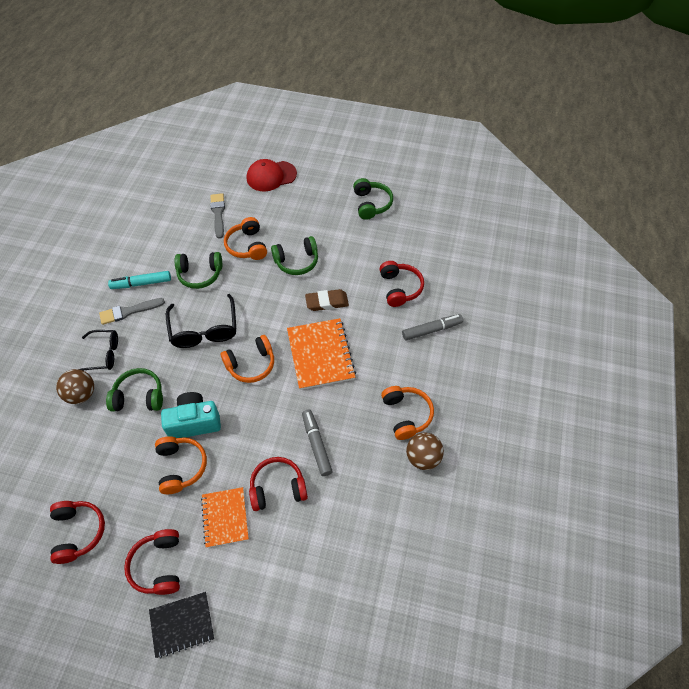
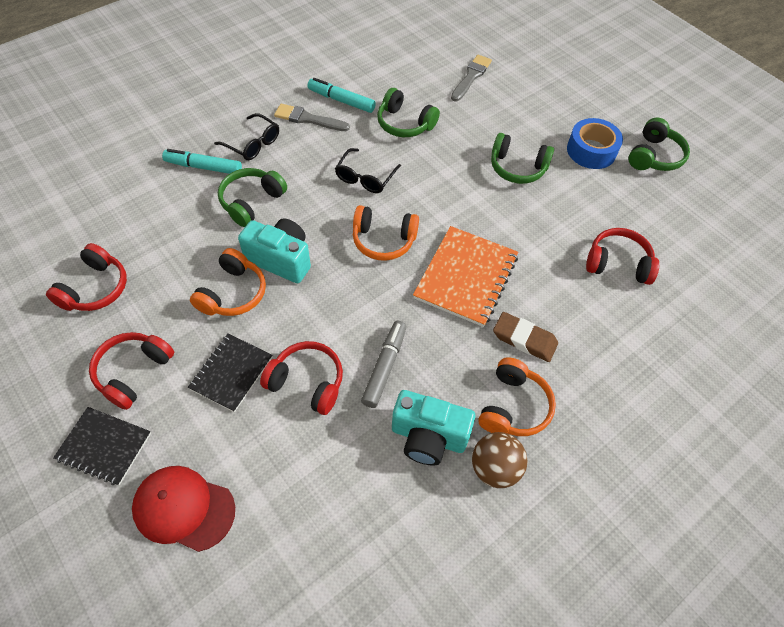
camera: 35 degrees right, 0 degrees up
(81, 394) = (204, 167): brown ball -> turquoise marker
(139, 396) = (251, 202): green headphones -> green headphones turned 90 degrees counterclockwise
(204, 329) = (365, 177): black glasses -> black glasses, size x0.66
(225, 517) = (231, 373): orange notebook -> black notebook
(247, 246) = (476, 123): orange headphones -> none
(271, 176) = (558, 70): red cap -> red cap (184, 508)
(327, 302) = (517, 228): brown eraser -> brown eraser (524, 339)
(332, 222) = (591, 151): none -> blue tape
(374, 467) = (428, 437): none -> turquoise camera
(400, 288) = (618, 263): red headphones -> red headphones turned 105 degrees counterclockwise
(431, 330) = (621, 333): grey marker -> none

